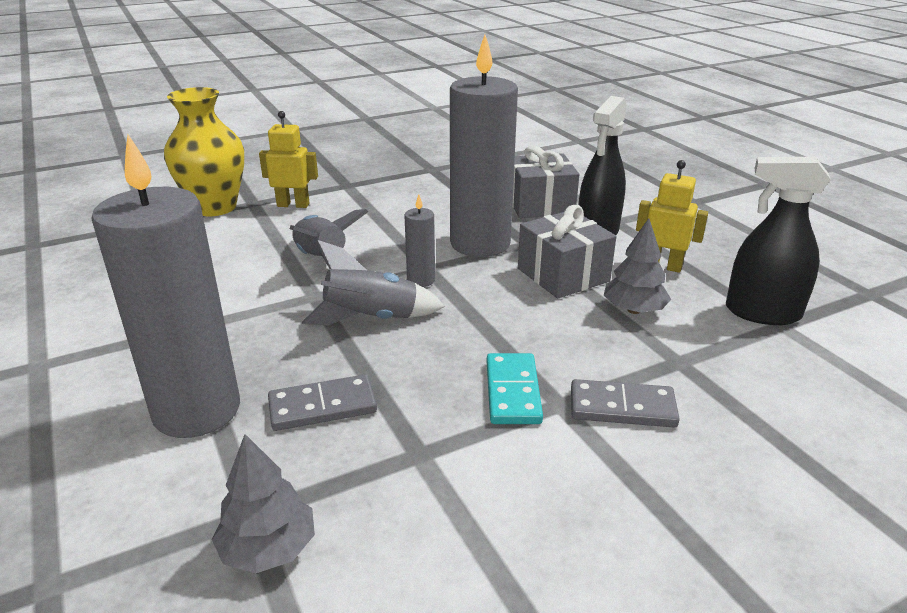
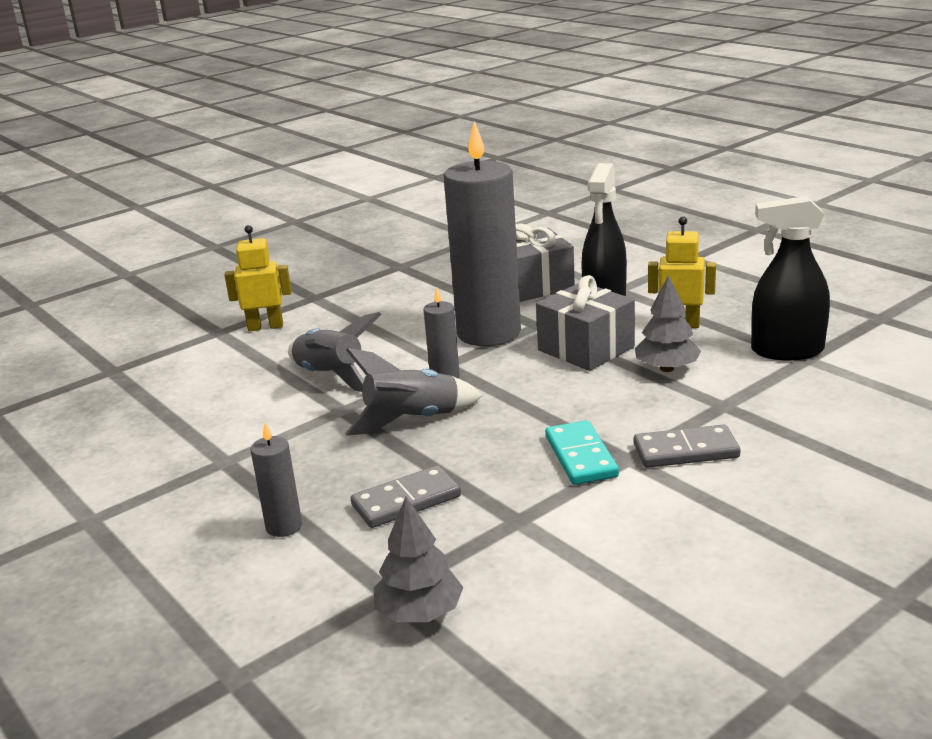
camera: 10 degrees left, 5 degrees down
(197, 410) = (284, 526): grey candle -> grey candle, size x0.43
(215, 207) = (177, 343): yellow vase -> none

